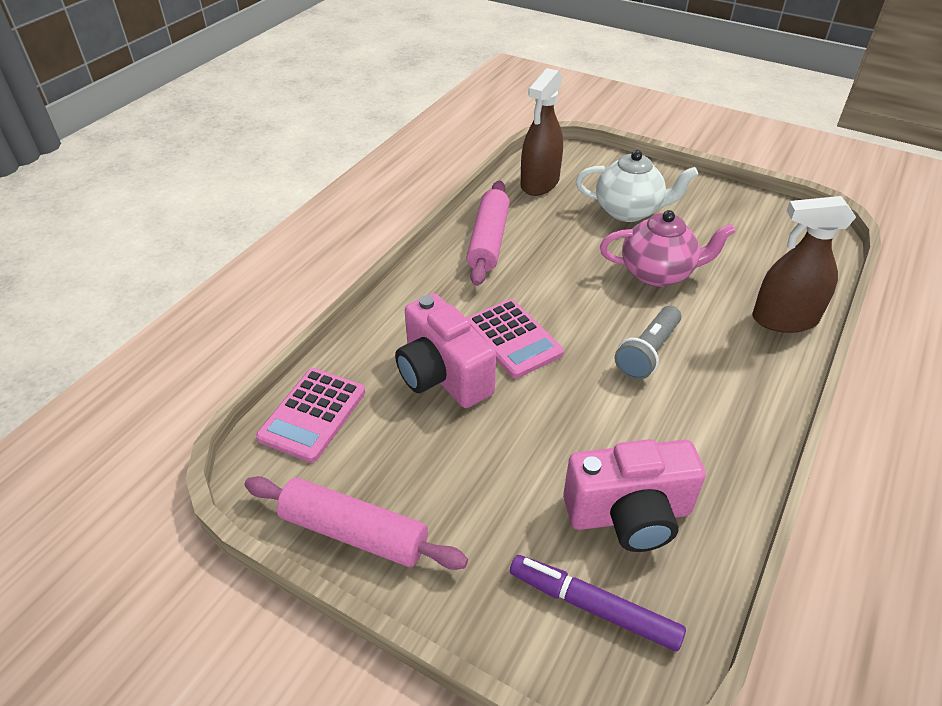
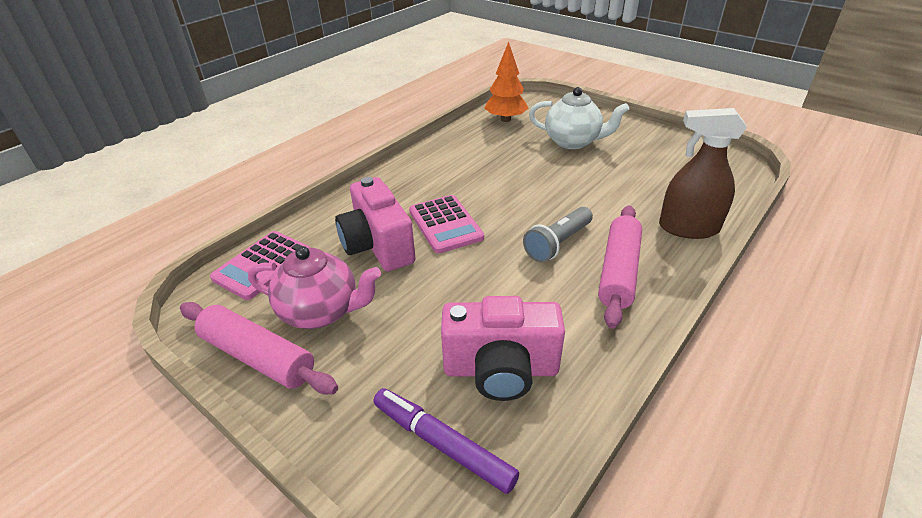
camera: 10 degrees right, 5 degrees down
(488, 241) = (450, 155): pink rolling pin -> pink rolling pin (618, 272)
(539, 183) = (505, 119): brown spray bottle -> orange tree
(658, 273) = (584, 186): pink teapot -> pink teapot (321, 311)

